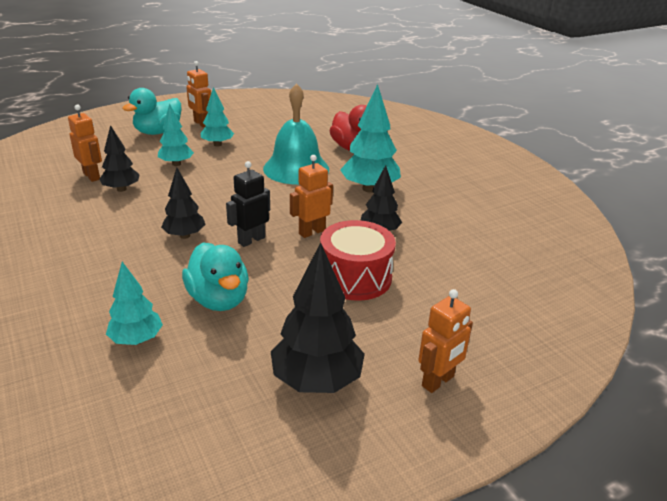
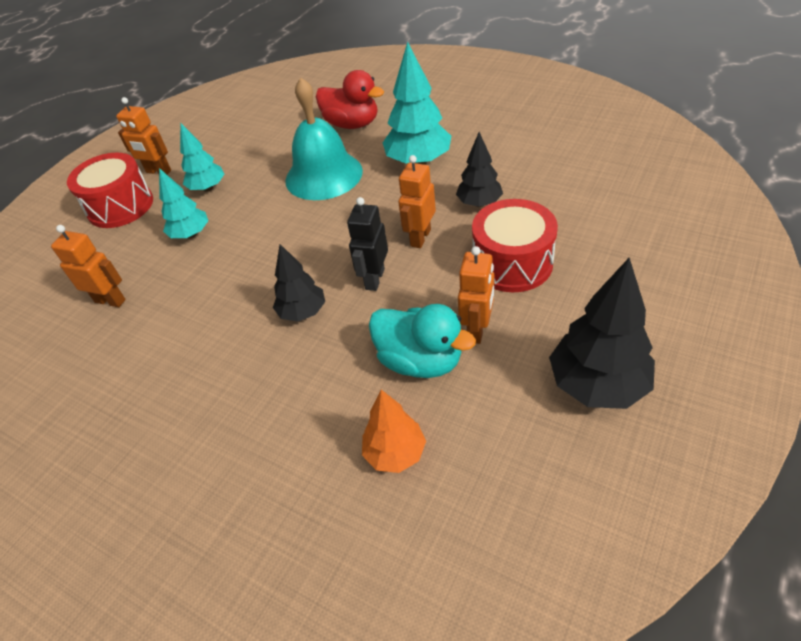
camera: 25 degrees left, 15 degrees up
(121, 189) = (166, 297): black tree -> none
(136, 339) = (395, 453): turquoise tree -> orange tree
(158, 132) = (120, 206): turquoise duck -> red drum
(438, 381) = (685, 322): orange robot -> orange robot (477, 330)

